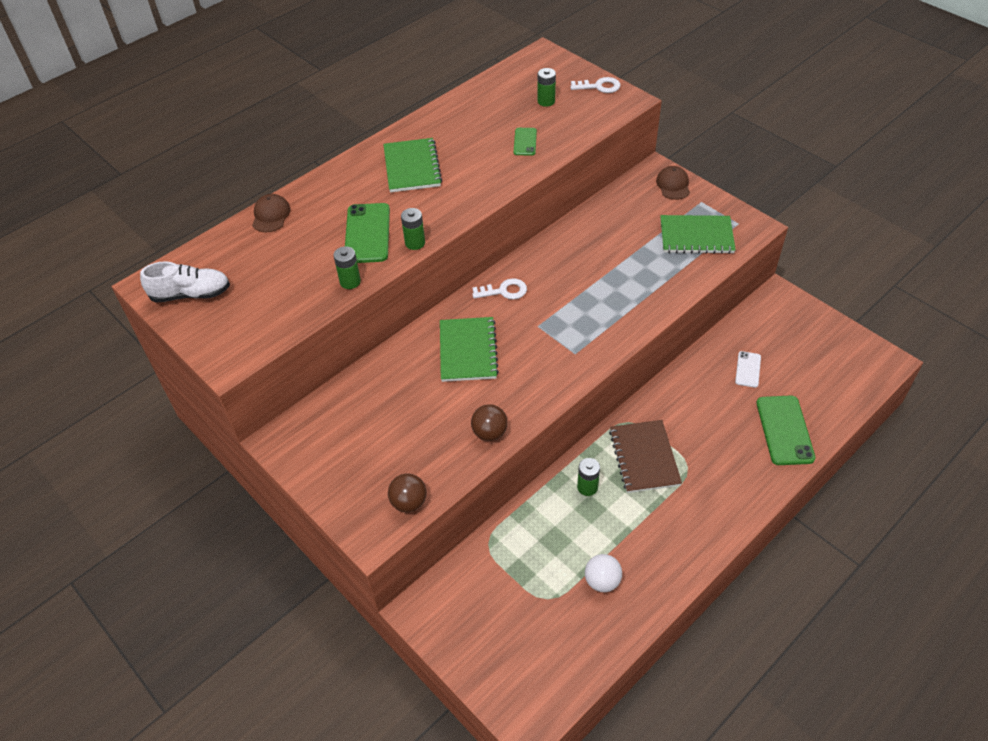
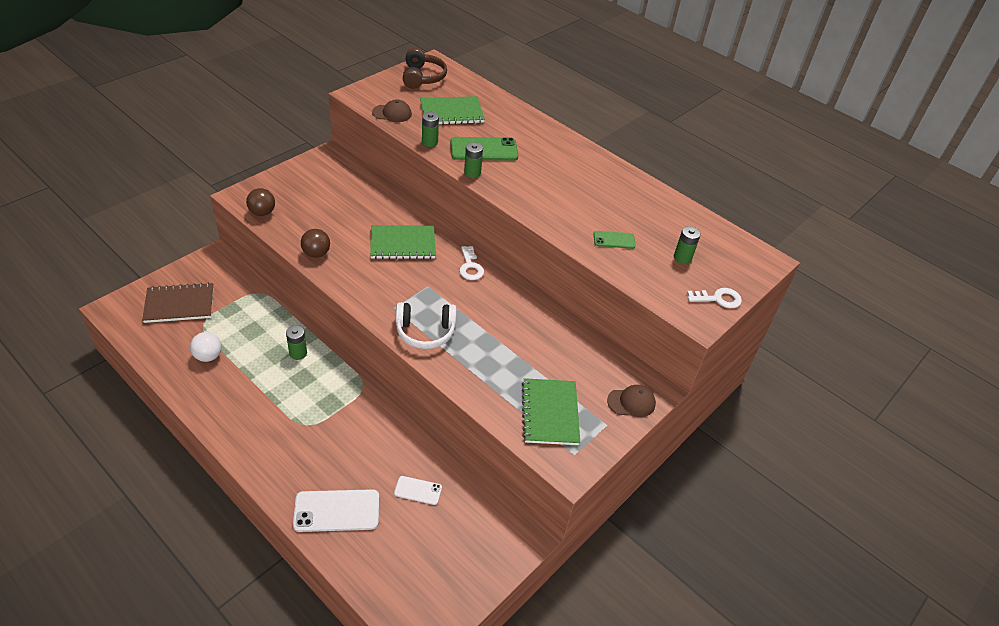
camera: 80 degrees right, 5 degrees down
(191, 294) = (422, 77): white shoe -> brown headphones
(271, 215) = (504, 105): brown cap -> brown cap (392, 113)
(412, 167) = (568, 172): green notebook -> green notebook (452, 112)
(599, 86) = (718, 299): white key -> white key turned 90 degrees counterclockwise
(608, 325) = (425, 332): none -> white headphones
(644, 457) = (322, 394): brown notebook -> brown notebook (179, 304)
(784, 430) = (337, 511): green phone -> white phone

